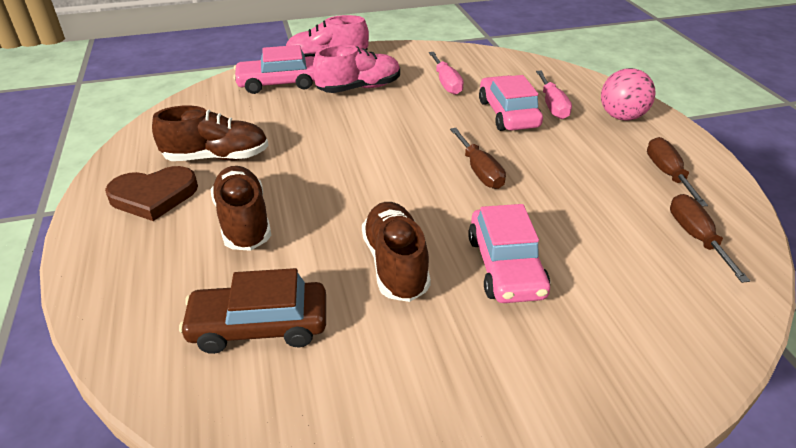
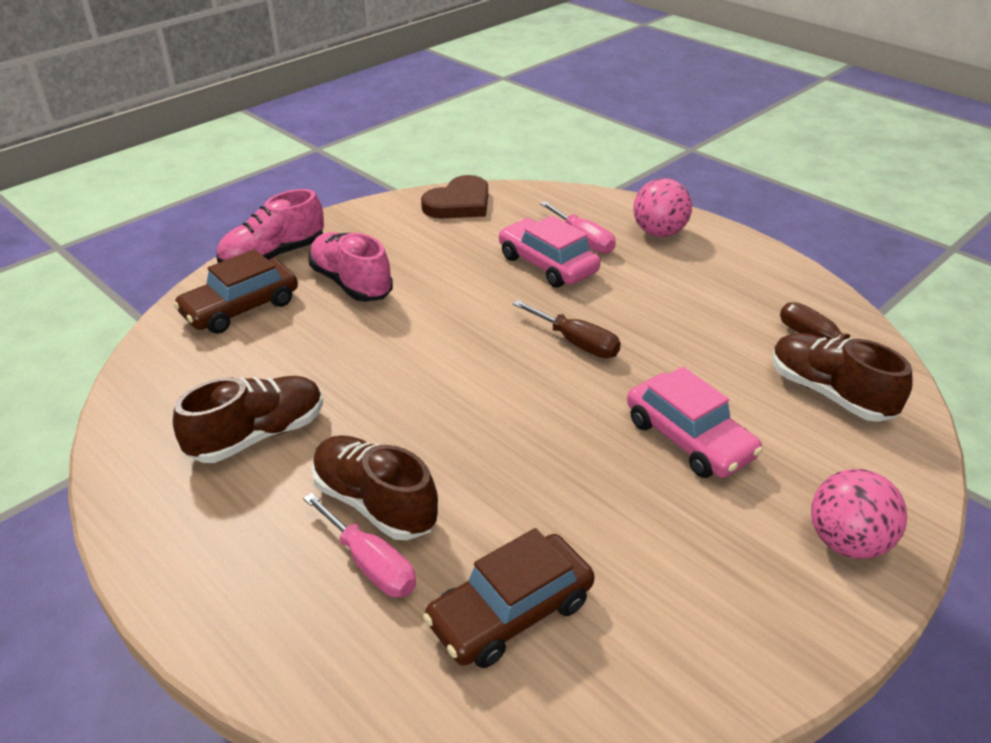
camera: 30 degrees left, 0 degrees up
(154, 196) = (225, 517): brown heart -> brown heart (459, 203)
(279, 83) = (240, 308): pink car -> brown car
(359, 88) = (351, 283): pink shoe -> pink shoe turned 75 degrees counterclockwise
(395, 264) = (586, 481): brown shoe -> brown shoe (829, 393)
(446, 83) = (448, 246): pink screwdriver -> pink screwdriver (370, 564)
(572, 399) = (847, 542): none -> pink ball
(667, 174) = (747, 284): brown screwdriver -> none

